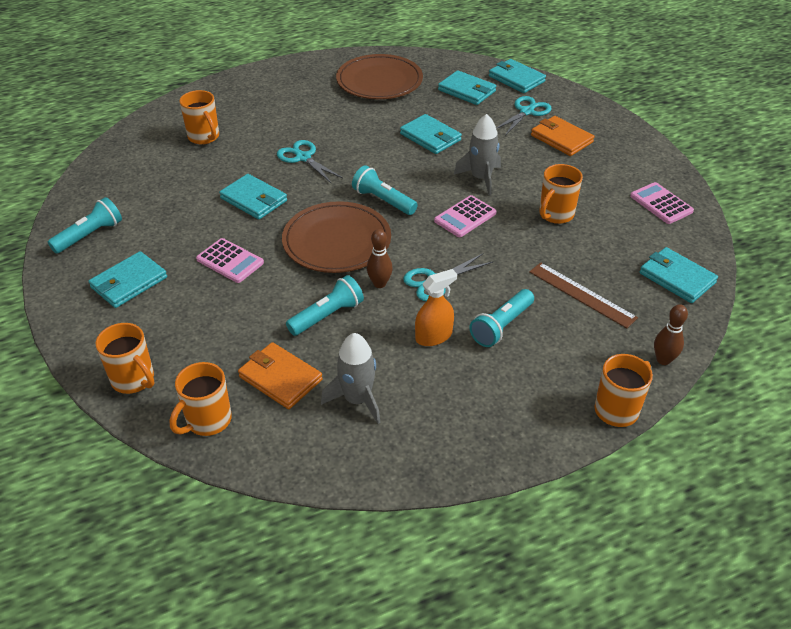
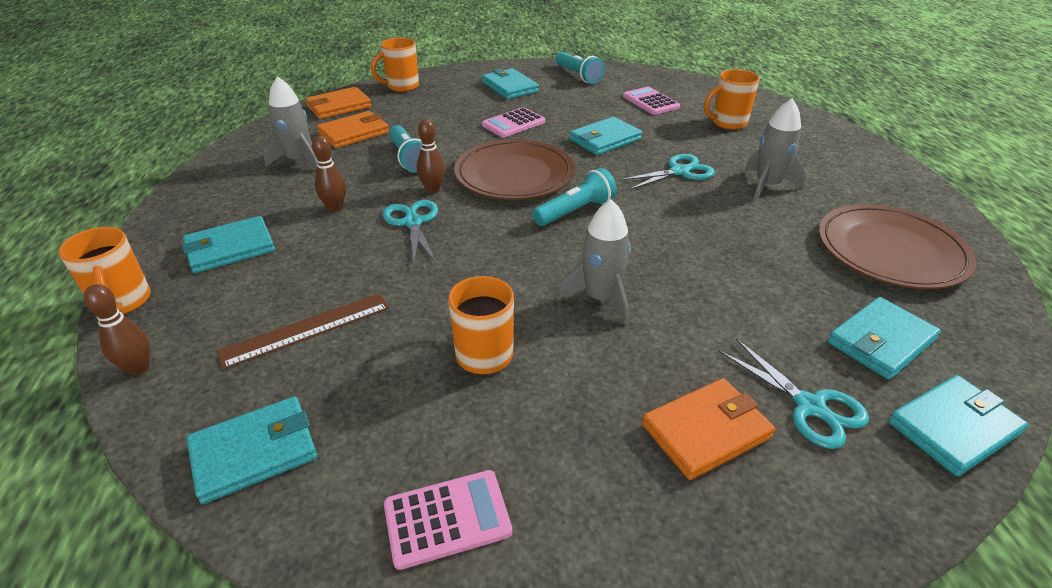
camera: 105 degrees right, 5 degrees down
(207, 421) = (339, 106): orange mug -> orange wallet
(313, 120) = (767, 186): none -> grey rocket
(430, 137) = (720, 272): turquoise wallet -> turquoise wallet (230, 248)
(433, 336) = (335, 207): orange spray bottle -> brown bowling pin
(465, 217) = (516, 266): pink calculator -> pink calculator (650, 102)
(501, 326) = (311, 251): turquoise flashlight -> none

